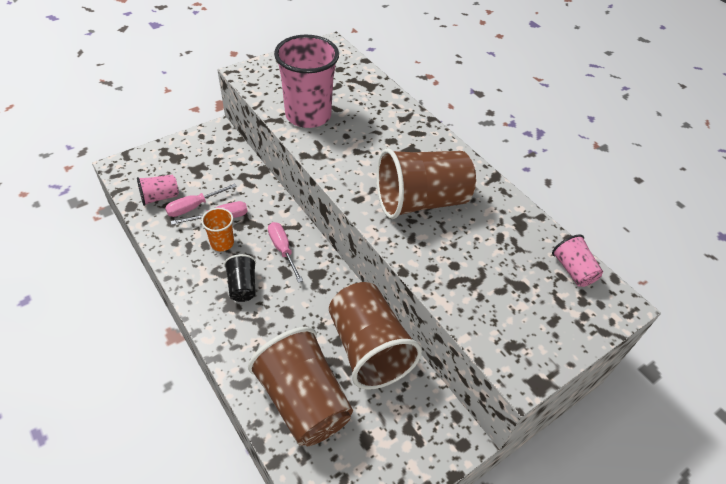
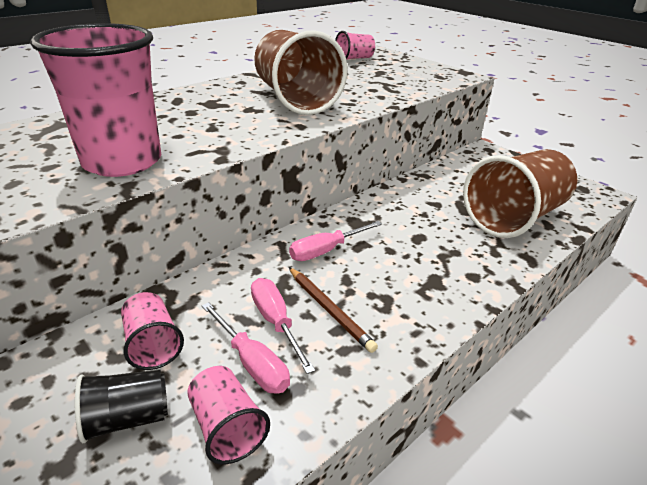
camera: 95 degrees left, 15 degrees down
(220, 171) = (153, 344): none -> pink cup
(222, 243) = (329, 310): orange cup -> brown pencil
(242, 286) = (400, 277): black cup -> black cup (127, 418)
(368, 348) = (433, 187): brown cup -> none

